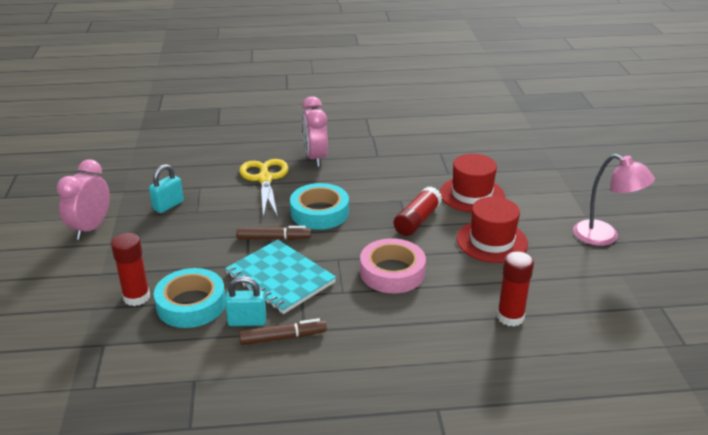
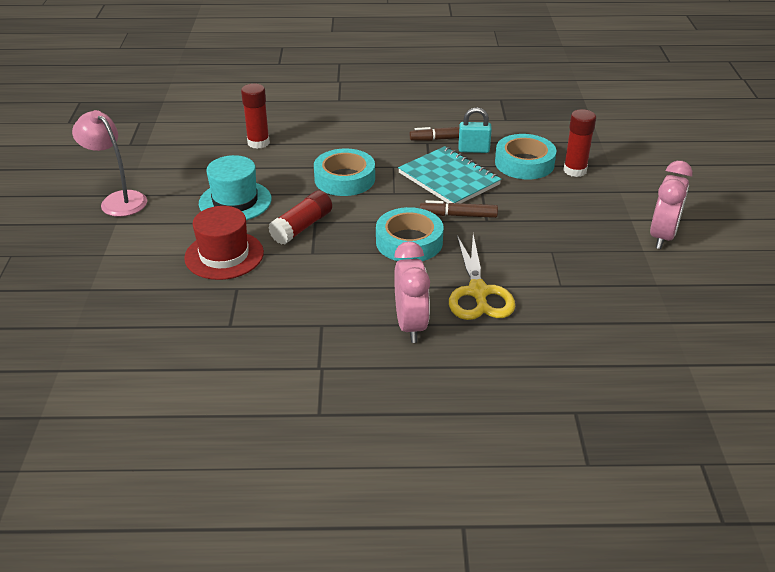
camera: 175 degrees left, 5 degrees up
(168, 205) = (588, 260): turquoise padlock -> none
(392, 272) = (344, 179): pink tape -> turquoise tape
(492, 241) = (235, 201): red hat -> turquoise hat

